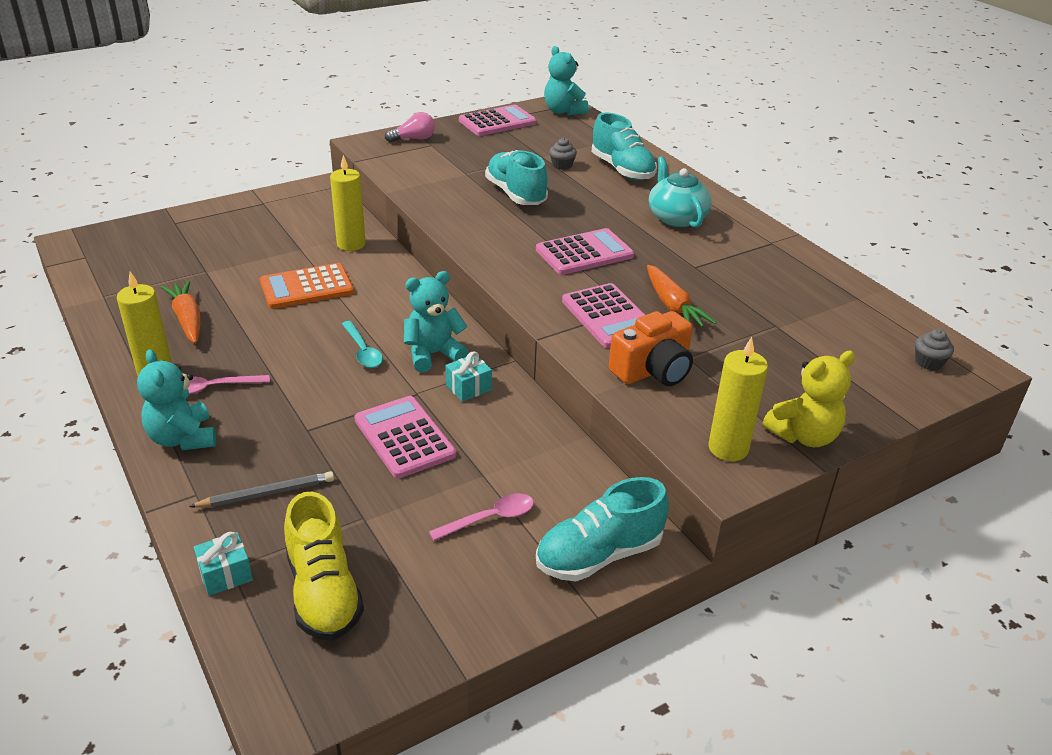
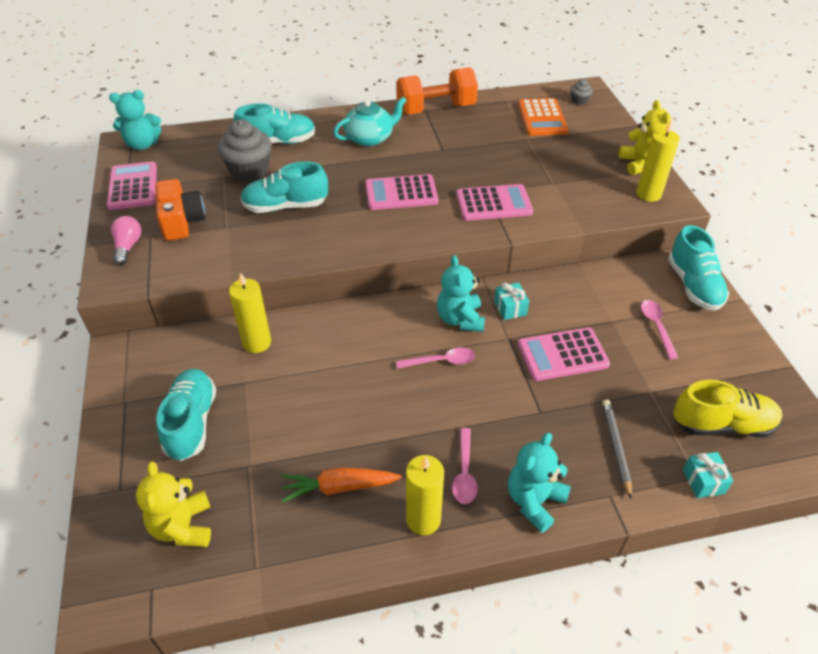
camera: 70 degrees left, 10 degrees up
(141, 256) = (183, 527): none -> yellow teddy bear
(183, 438) = (534, 501): turquoise teddy bear -> turquoise teddy bear turned 135 degrees clockwise
(247, 235) = (191, 423): none -> turquoise shoe
(307, 287) = (321, 386): orange calculator -> orange calculator (542, 118)
(363, 351) = (441, 361): turquoise spoon -> pink spoon
(562, 165) = (249, 170): grey cupcake -> grey cupcake, size x2.10
(584, 253) = (401, 193): pink calculator -> pink calculator turned 90 degrees counterclockwise
(653, 370) = (563, 201): orange camera -> orange camera (182, 221)
(673, 306) = (489, 172): orange carrot -> none
(676, 218) = (370, 138): turquoise teapot -> turquoise teapot turned 150 degrees clockwise
(781, 249) = (436, 109): none -> orange dumbbell

